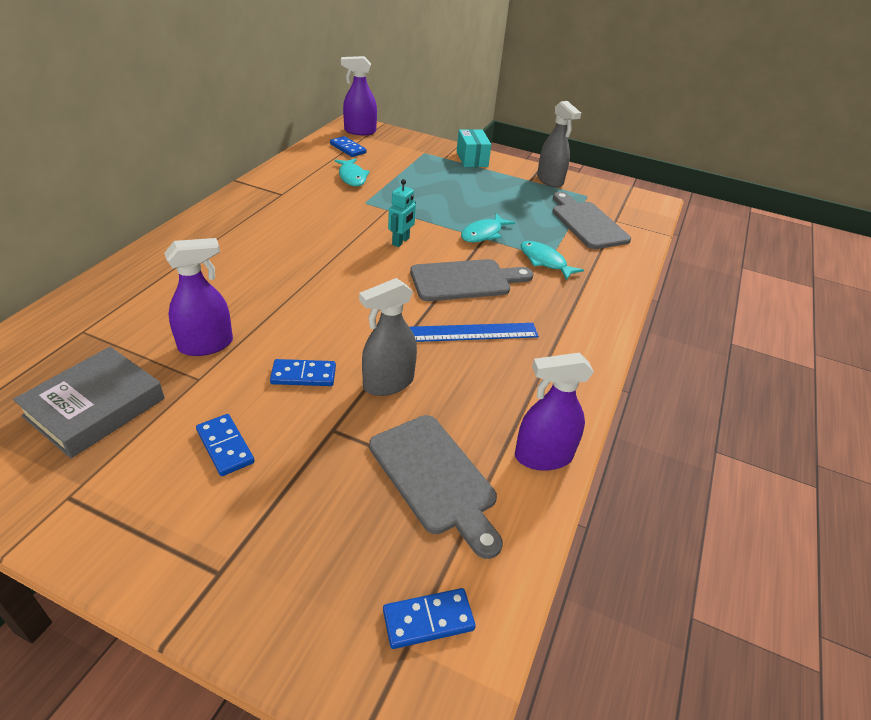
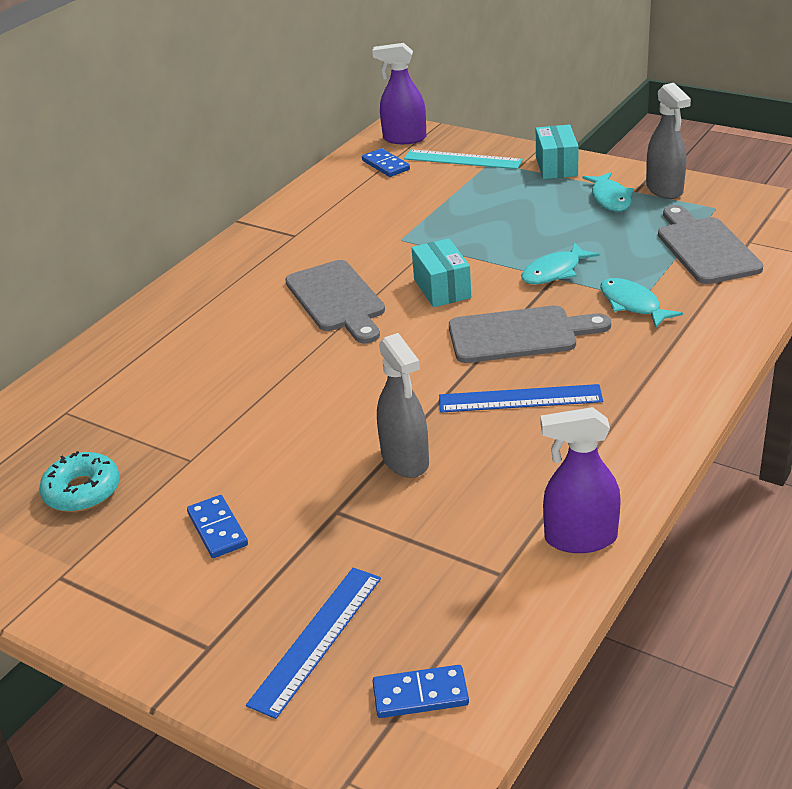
camera: 15 degrees right, 5 degrees down
(95, 407) = (82, 491): grey book -> turquoise donut
(206, 345) = (199, 423): purple spray bottle -> none
(303, 375) = (307, 453): blue domino -> none
(325, 561) = (317, 639): none -> blue ruler
(352, 177) = (387, 205): turquoise fish -> turquoise fish (610, 198)
(388, 383) = (405, 460): grey spray bottle -> grey spray bottle turned 90 degrees counterclockwise
(401, 241) = (442, 288): turquoise robot -> turquoise box
(404, 149) = (462, 159): none -> turquoise ruler
(435, 478) = (447, 560): grey cutting board -> grey cutting board (337, 300)

